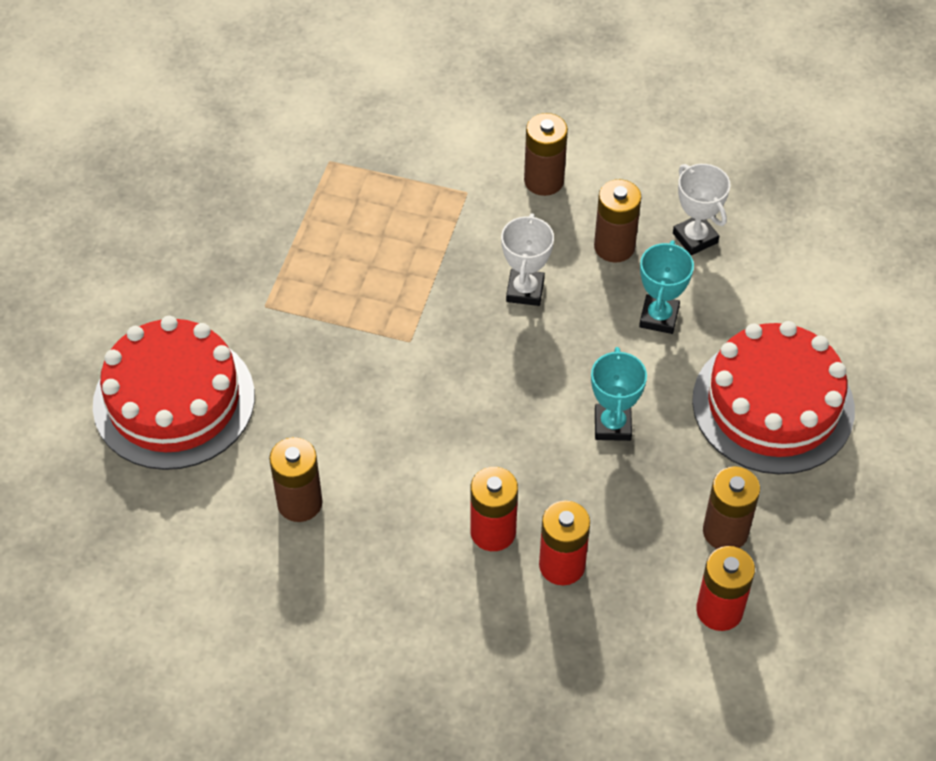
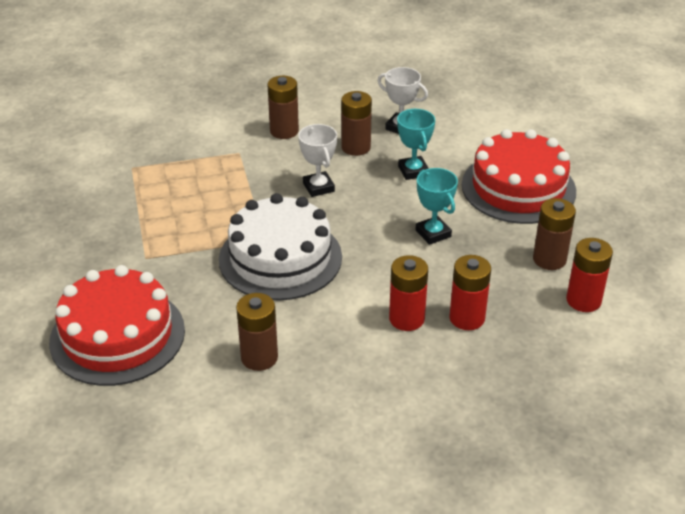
camera: 30 degrees left, 15 degrees down
(410, 377) = (280, 258): none -> white cake

